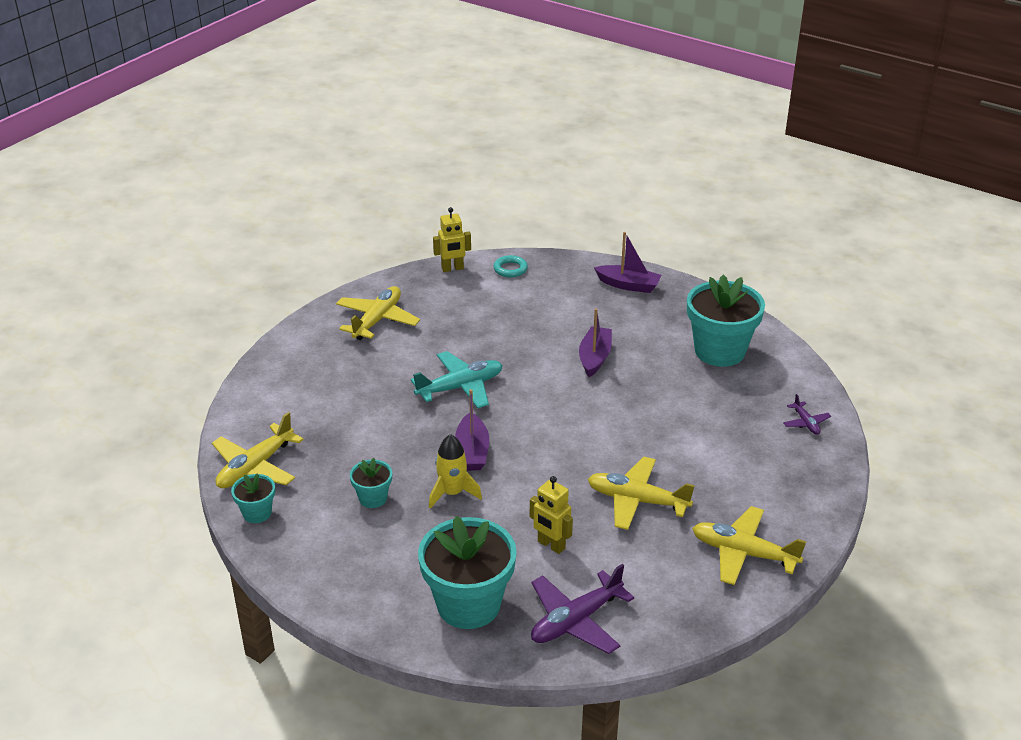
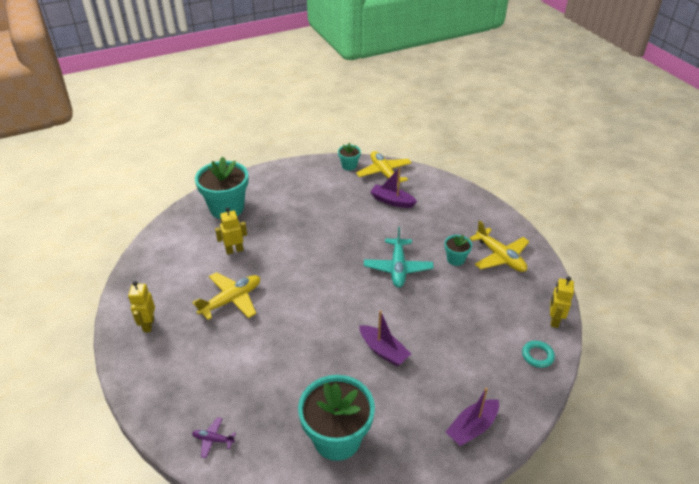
camera: 120 degrees right, 5 degrees up
(373, 498) = (327, 202): turquoise flower pot -> turquoise flower pot (455, 259)
(452, 493) = (306, 230): yellow rocket -> none
(472, 451) = (333, 250): purple boat -> purple boat (392, 201)
(576, 620) = (180, 237): purple plane -> none
(743, 553) = (148, 325): yellow plane -> yellow robot

